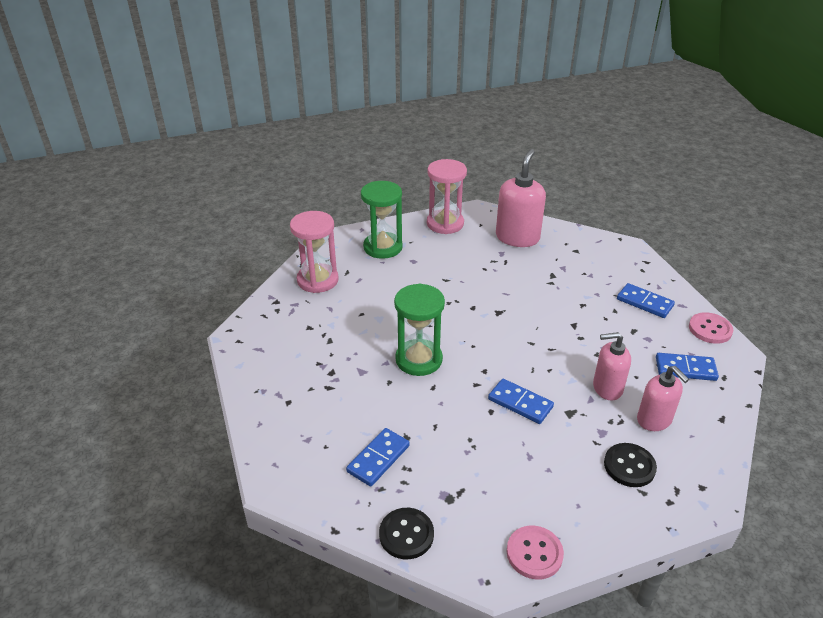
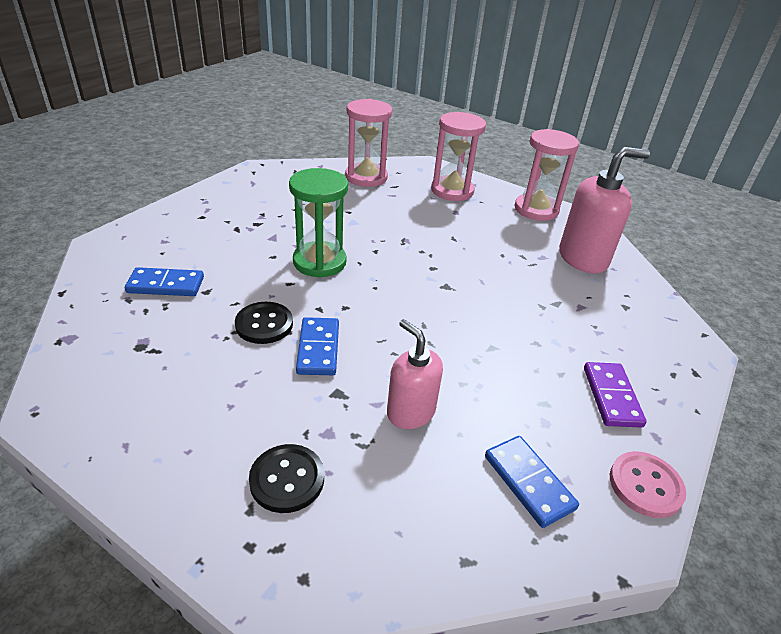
camera: 50 degrees right, 0 degrees up
(383, 247) = (452, 191): green hourglass -> pink hourglass
(406, 534) = (76, 335): black button -> black button (264, 324)
(534, 553) = (91, 437): pink button -> none
(644, 302) = (612, 396): blue domino -> purple domino
(654, 420) = (394, 479): pink soap dispenser -> none

